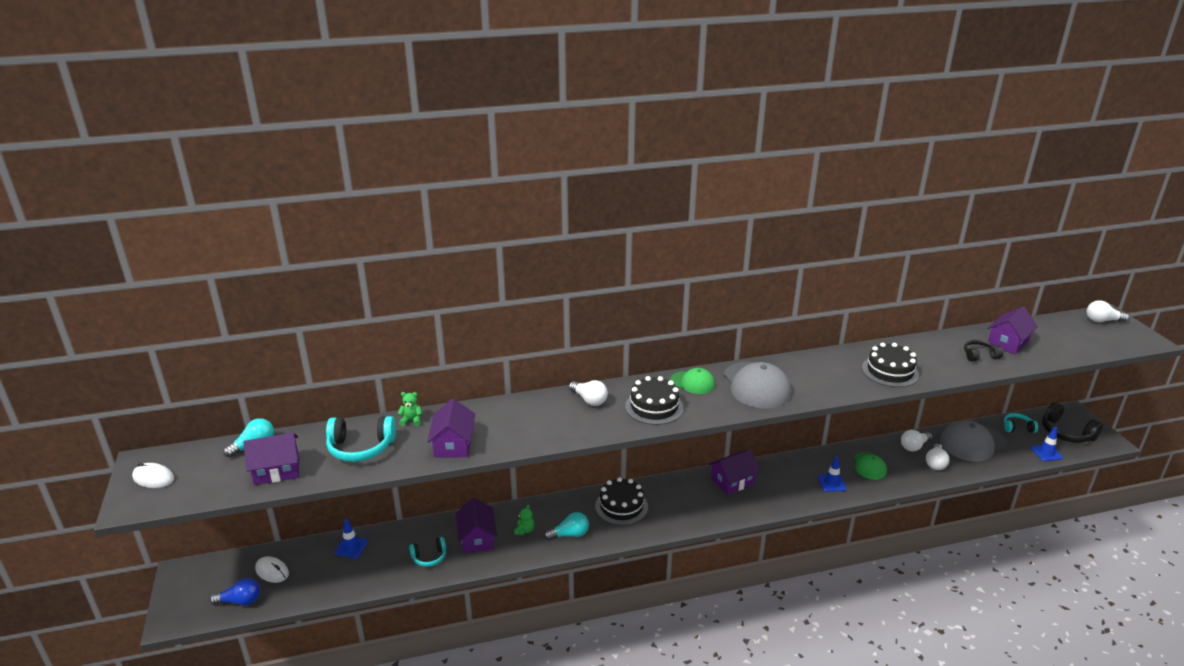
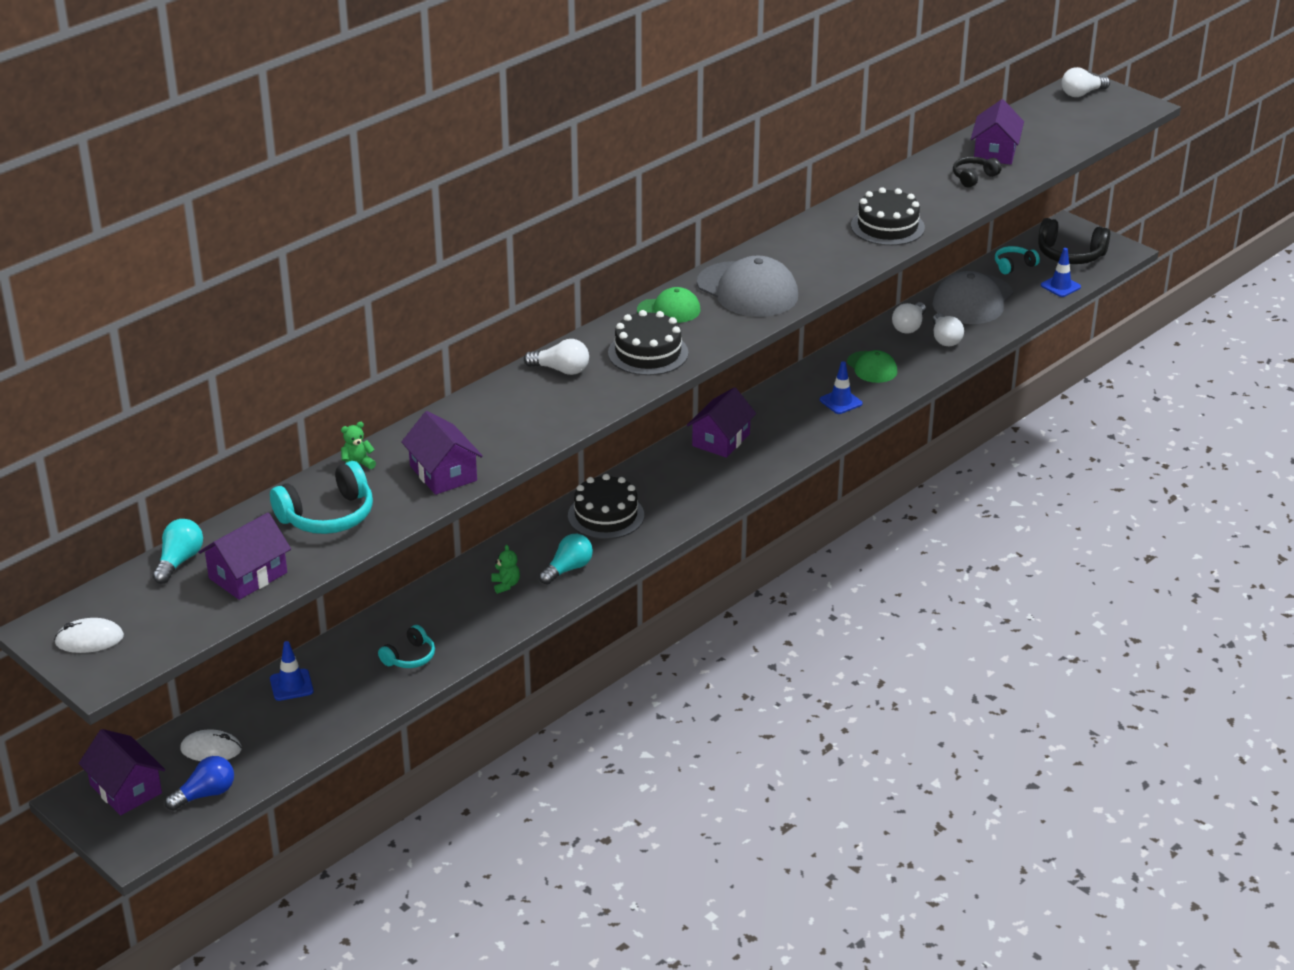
camera: 30 degrees left, 5 degrees up
(477, 538) = (452, 615): purple house -> purple house (126, 789)

